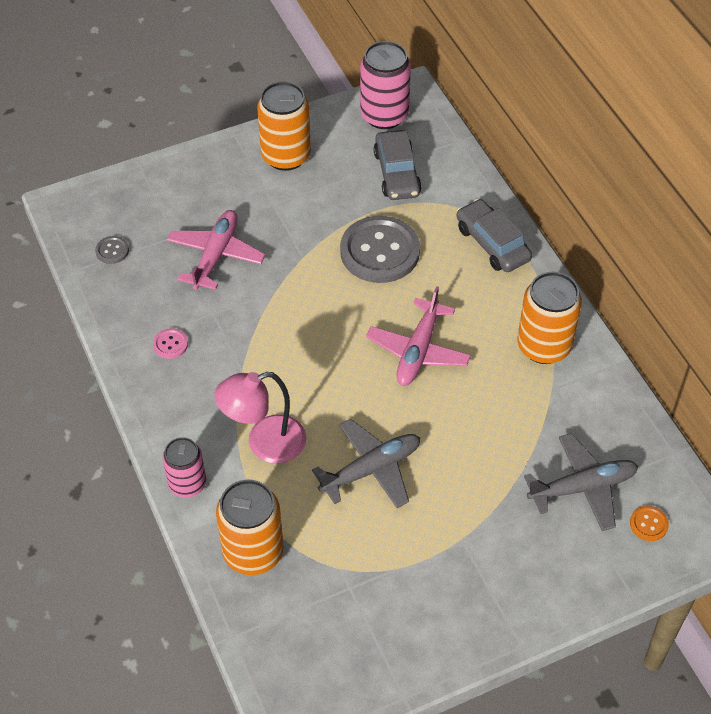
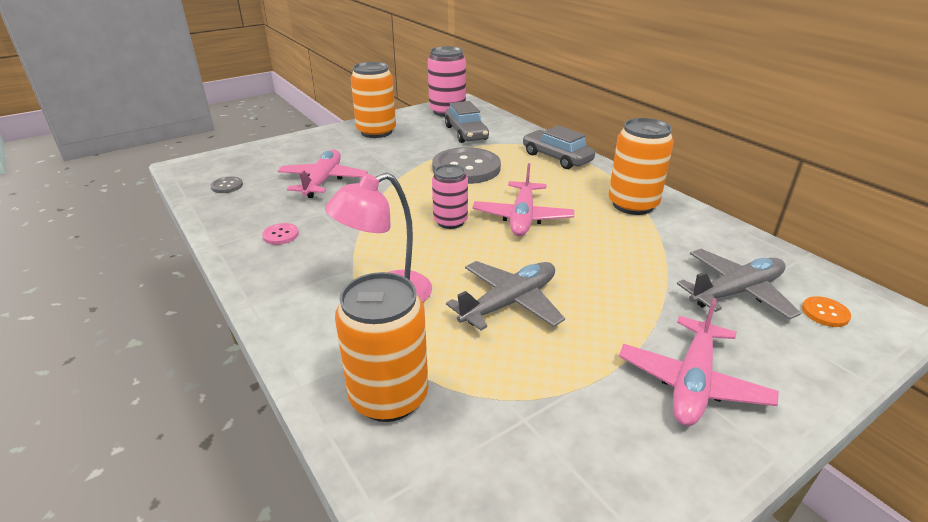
camera: 10 degrees left, 20 degrees down
(187, 484) = (300, 339): pink can -> pink can (450, 221)
(491, 576) = (692, 382): none -> pink plane

